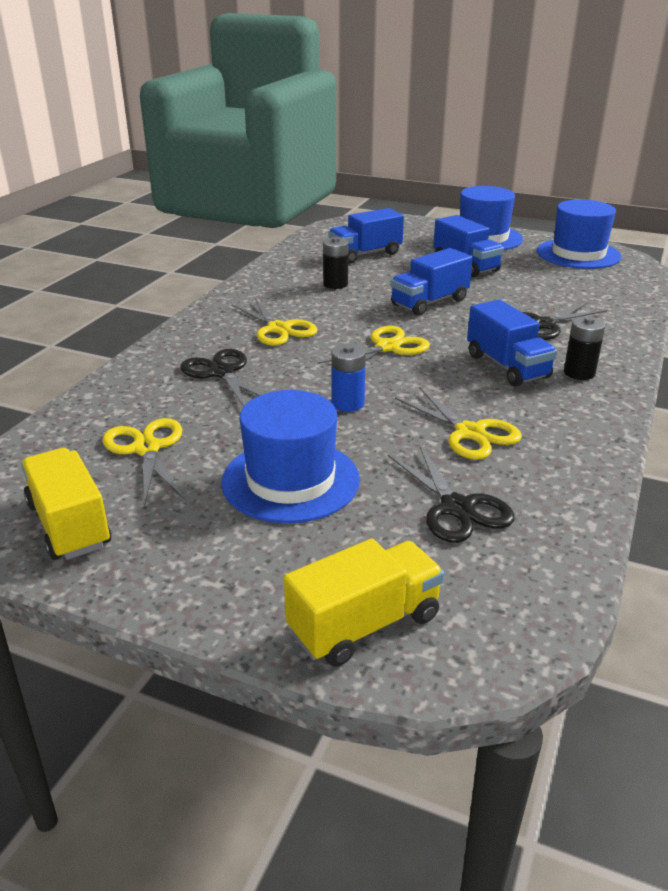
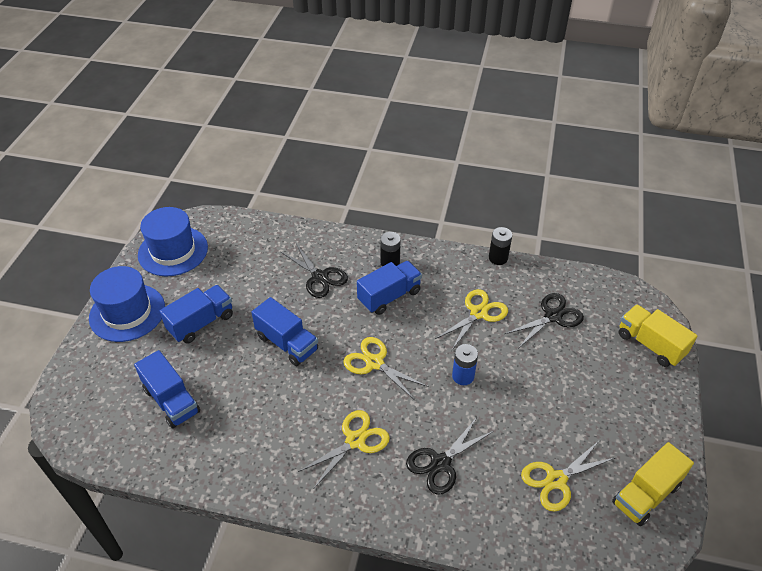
camera: 100 degrees left, 15 degrees up
(290, 480) = (558, 392): blue hat -> none
(335, 284) = (252, 414): black battery -> black battery (498, 258)

